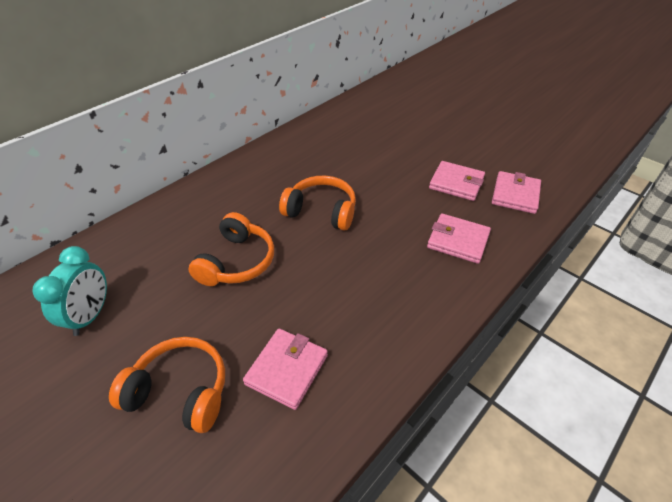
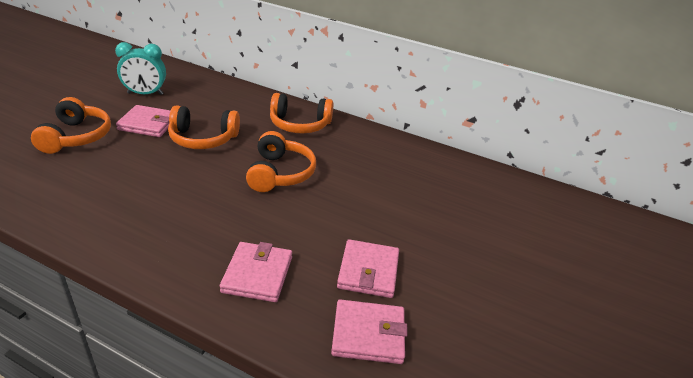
camera: 70 degrees right, 10 degrees down
(238, 186) = (299, 124): none -> orange headphones
(287, 369) = (87, 178): pink wallet -> pink wallet (148, 124)

